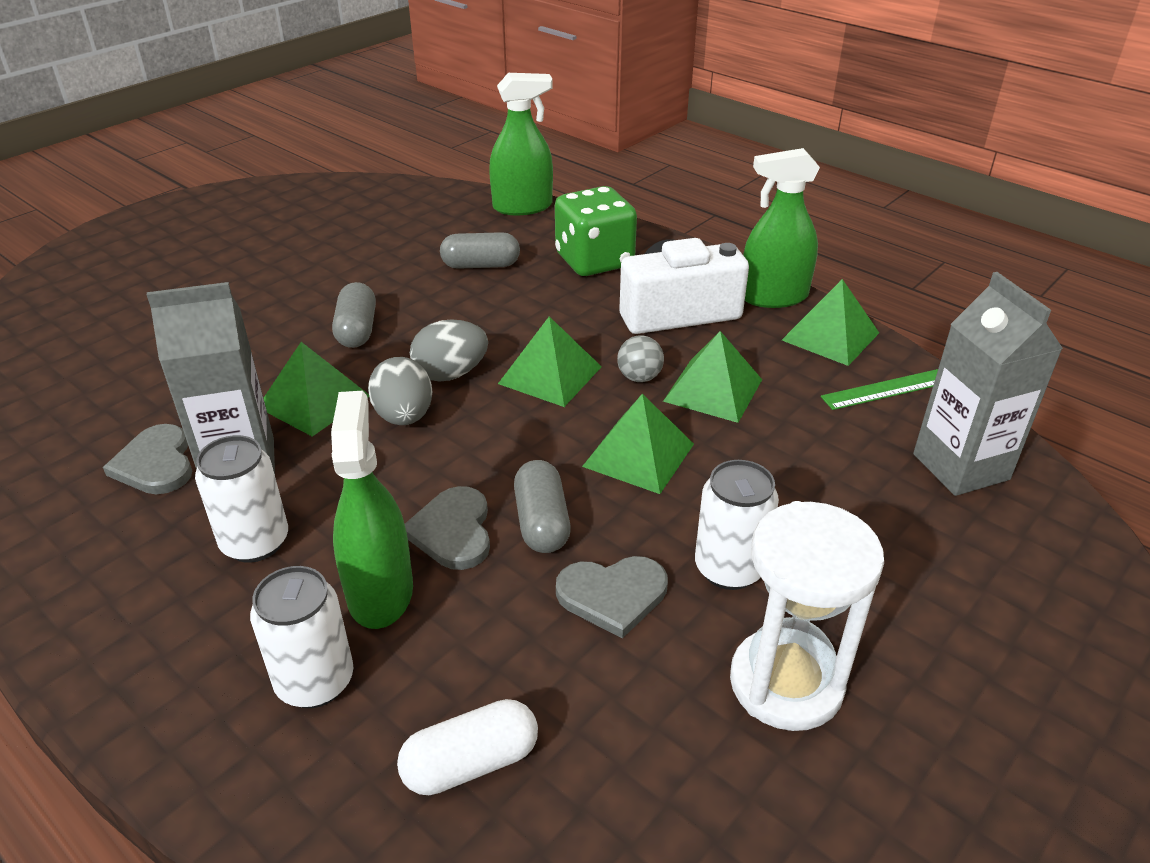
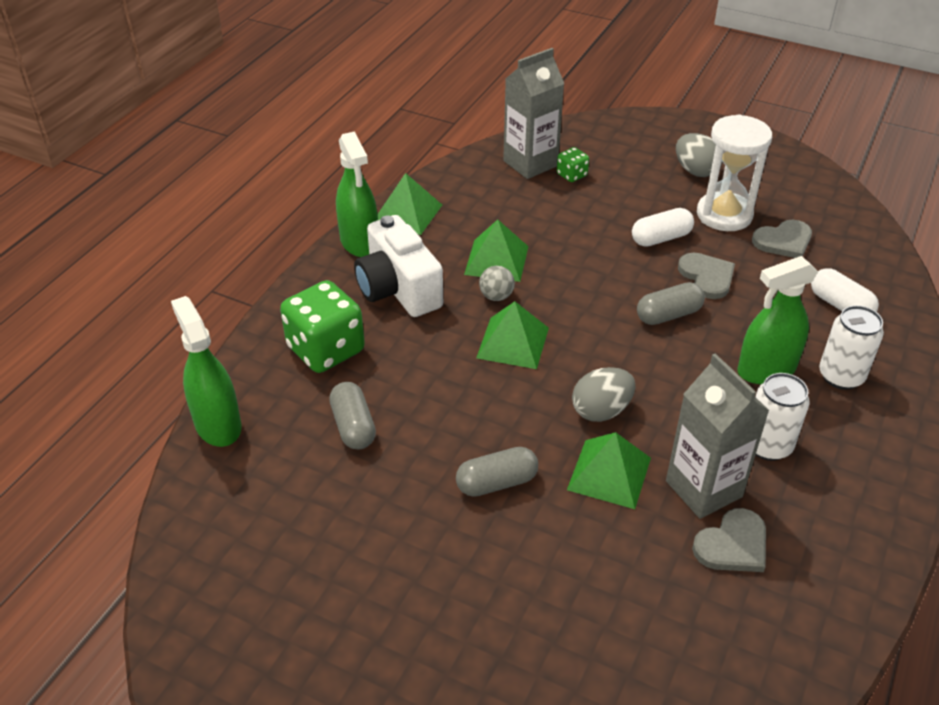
camera: 105 degrees left, 5 degrees up
(450, 374) = (535, 399): grey egg -> grey egg (695, 171)
(453, 531) = (699, 352): grey heart -> grey heart (783, 241)
(638, 455) = (583, 284): green pyramid -> none
(729, 568) = (661, 238): white can -> white capsule
(888, 389) = (463, 188): green ruler -> none
(926, 506) = (571, 175): none -> green dice

